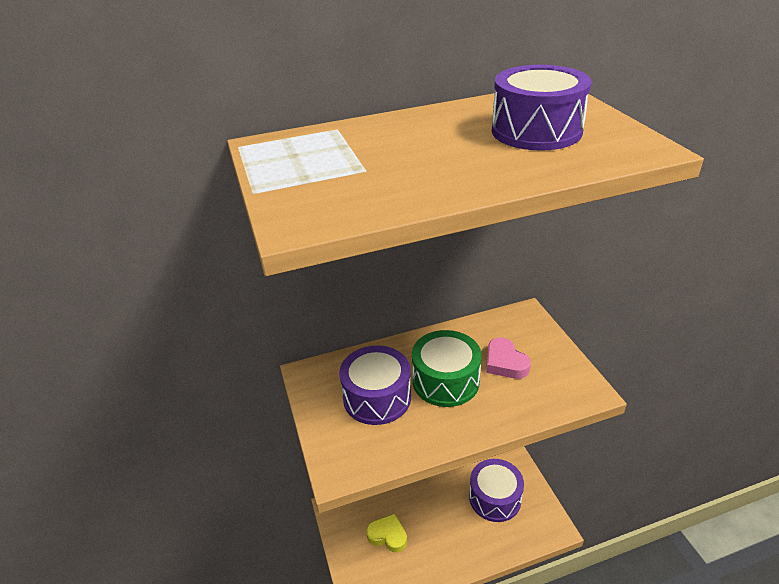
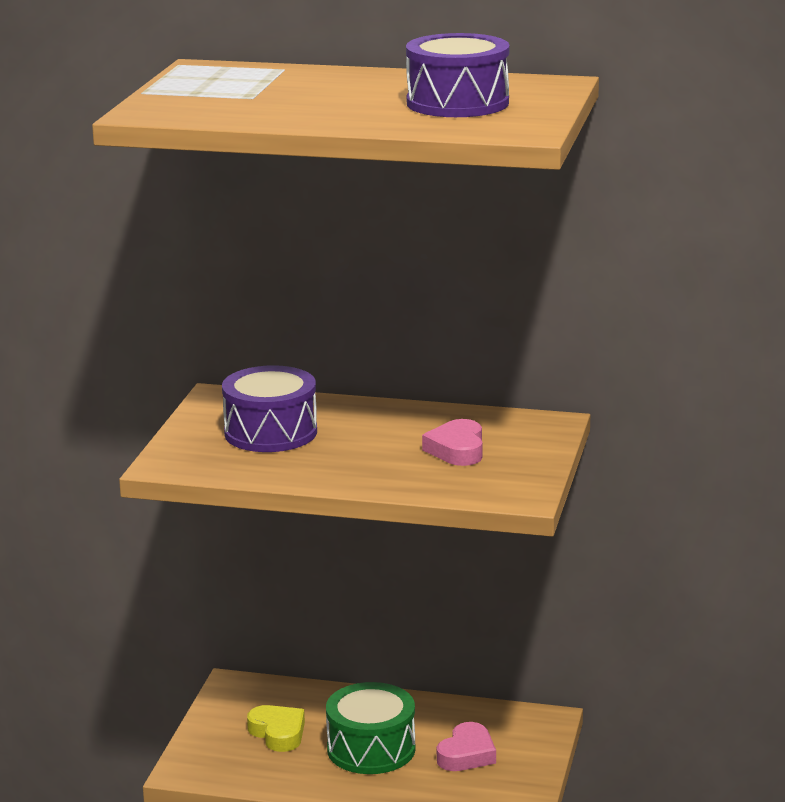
camera: 30 degrees right, 15 degrees down
(445, 381) = (365, 443): green drum -> green drum (371, 749)
(495, 498) = (467, 754): purple drum -> pink heart

